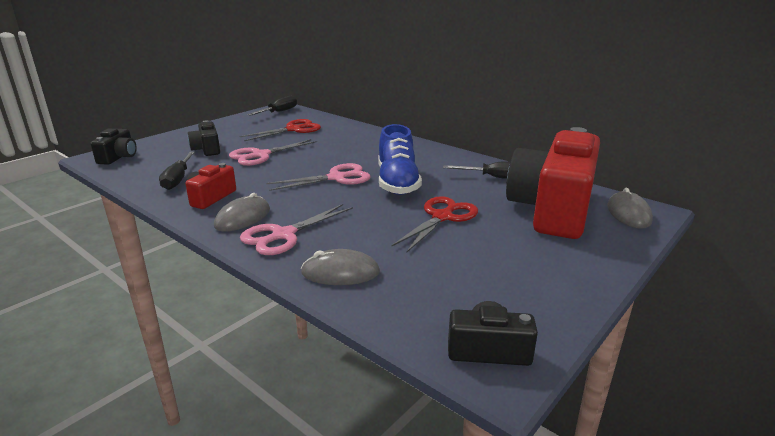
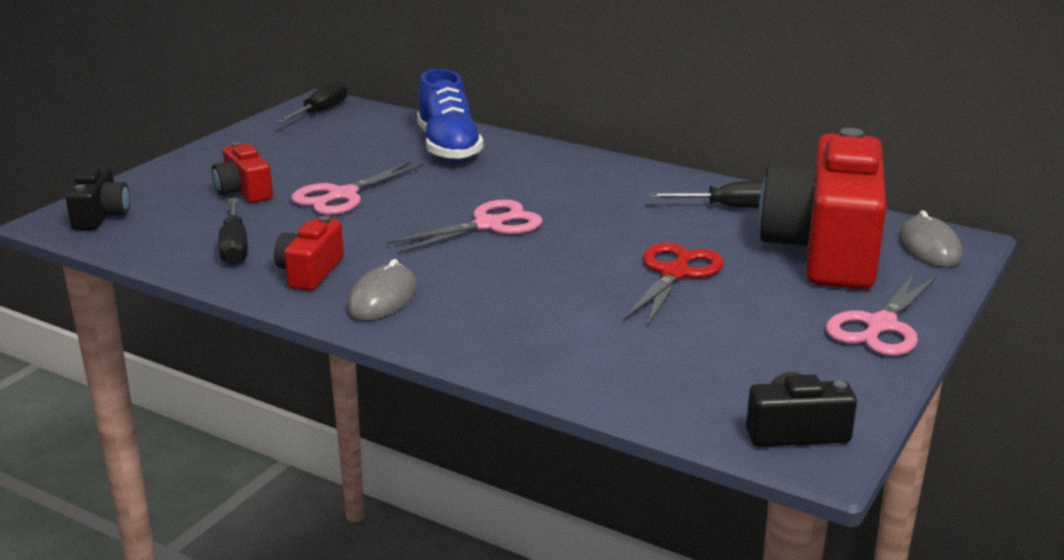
camera: 10 degrees left, 0 degrees up
(207, 149) = (243, 191): black camera -> red camera
(283, 235) = (459, 318): pink scissors -> pink scissors (880, 326)
(293, 129) = (368, 145): red scissors -> none
(340, 272) = (569, 361): grey mouse -> none
(397, 182) = (586, 226): blue shoe -> blue shoe (448, 147)

